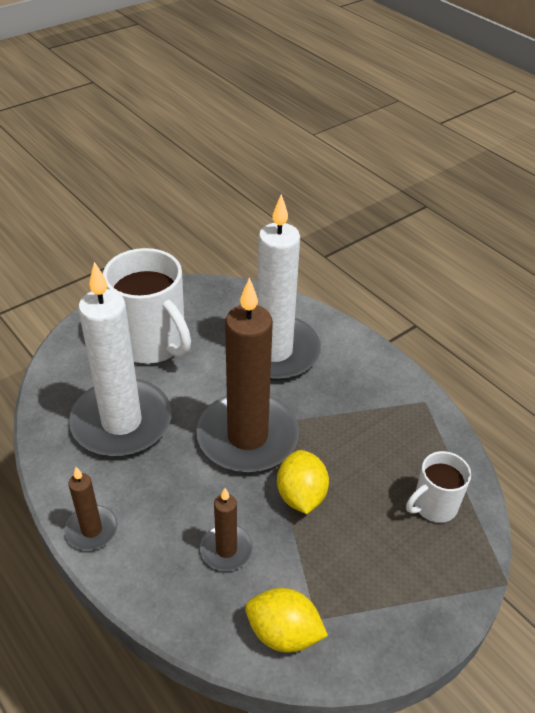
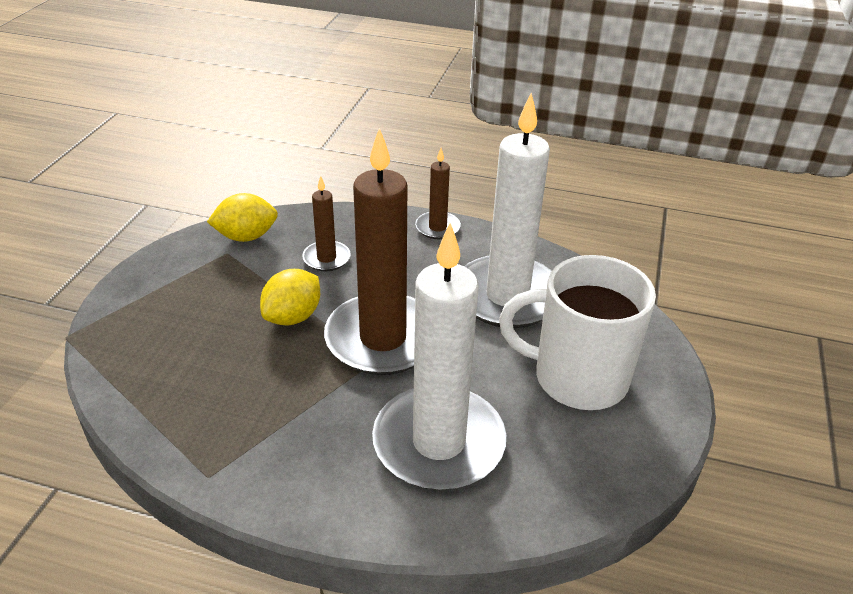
camera: 145 degrees right, 5 degrees down
(301, 495) = (293, 317): yellow lemon -> yellow lemon turned 75 degrees clockwise
(433, 505) = (156, 366): white mug -> none

